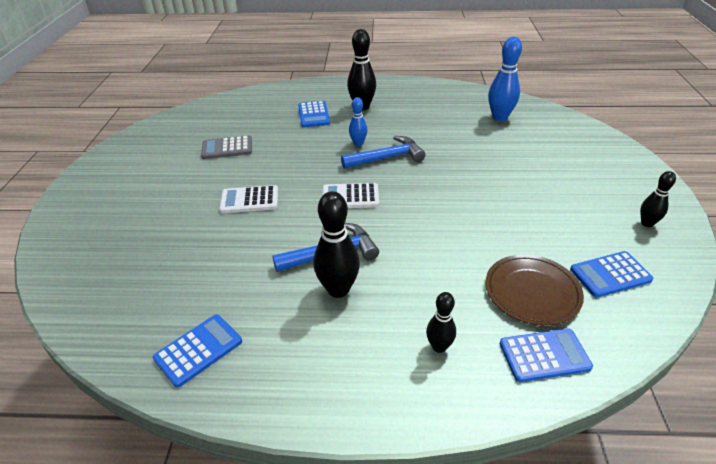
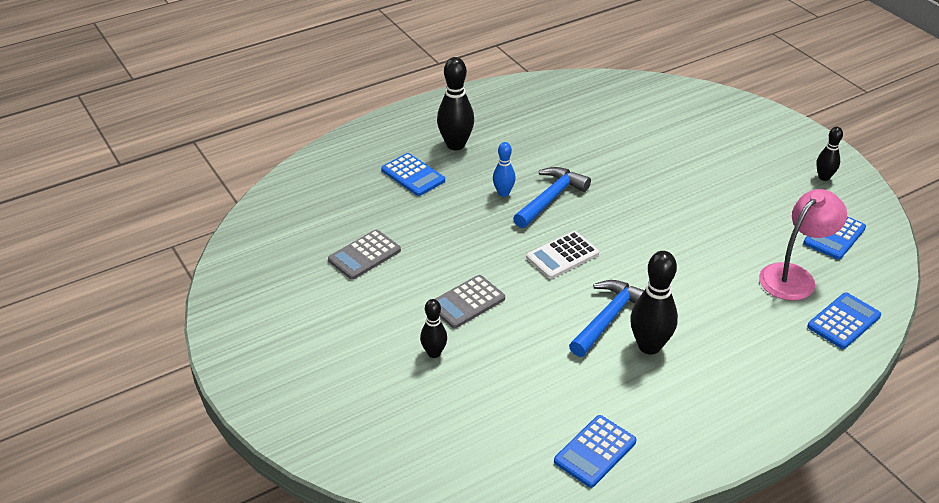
camera: 35 degrees left, 0 degrees up
(198, 350) = (595, 451): blue calculator -> blue calculator turned 150 degrees counterclockwise
(249, 200) = (467, 302): white calculator -> grey calculator
(439, 347) = (770, 352): black bowling pin -> black bowling pin (434, 353)
(499, 117) = (611, 108): blue bowling pin -> none
(532, 292) = (794, 276): brown plate -> pink lamp

